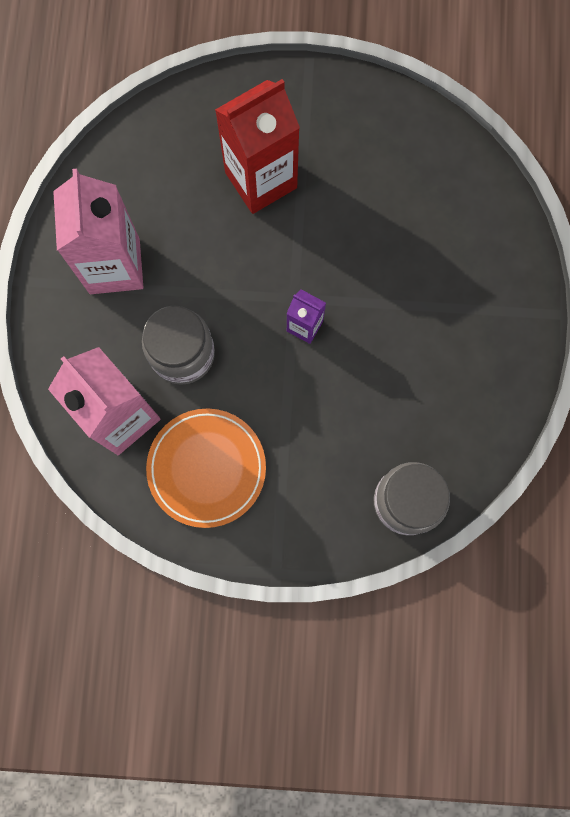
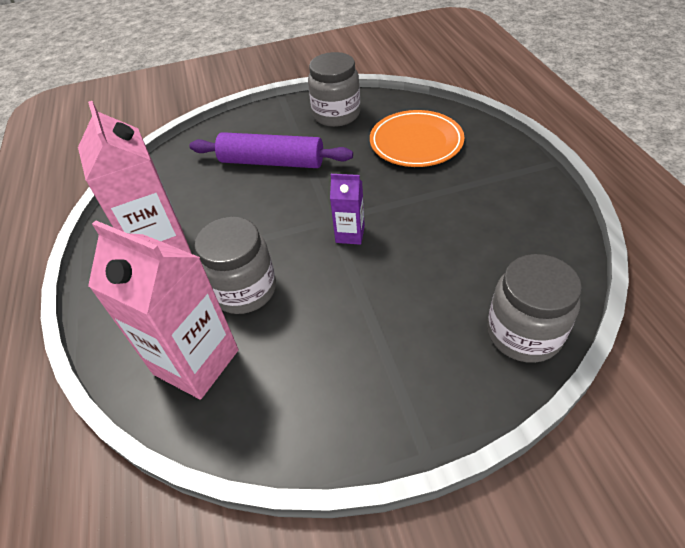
camera: 15 degrees left, 30 degrees down
(207, 468) = (303, 377): orange plate -> orange plate (416, 142)
(261, 180) = (272, 162): red carton -> purple rolling pin
(363, 124) = (336, 114): none -> grey jar

